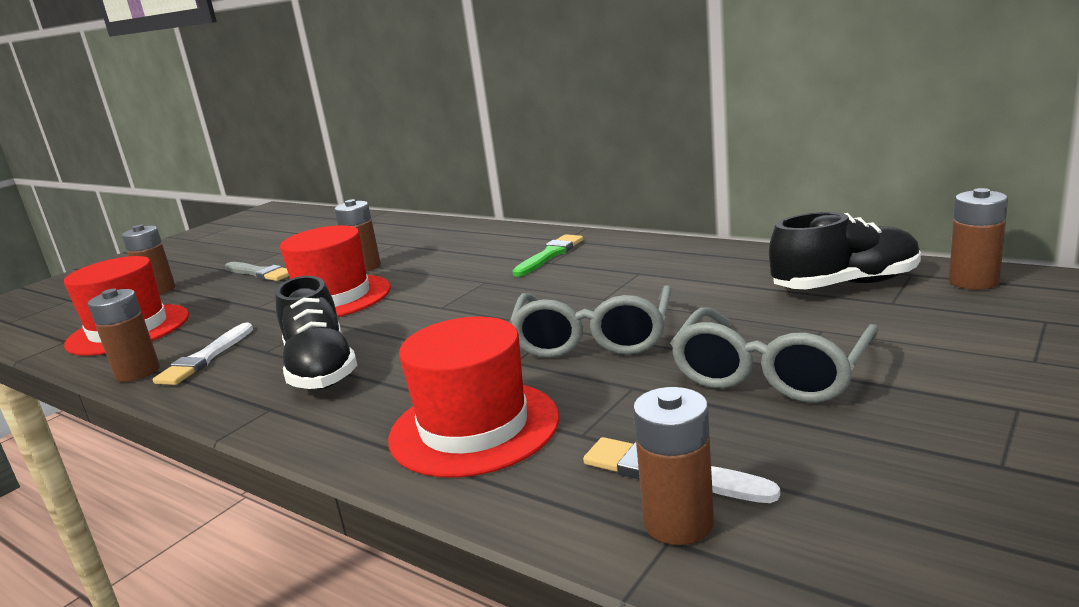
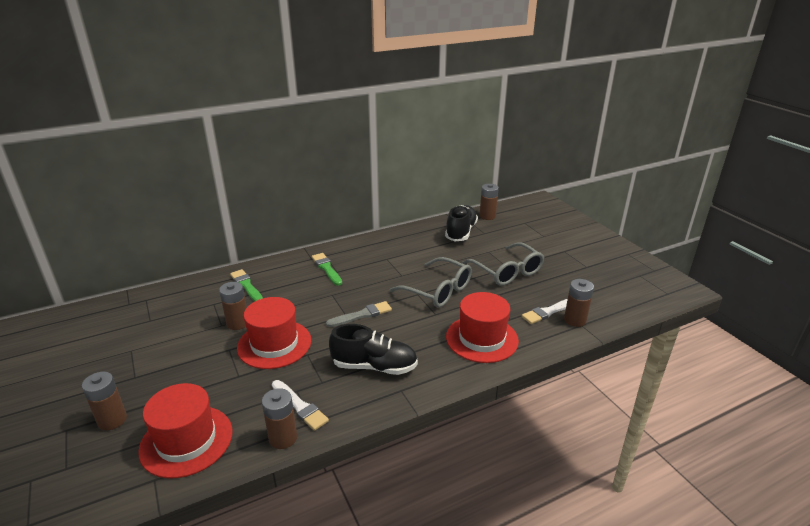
camera: 65 degrees left, 10 degrees up
(259, 273) = (166, 365): grey brush -> grey brush (362, 315)
(451, 240) = (246, 286): none -> green brush

